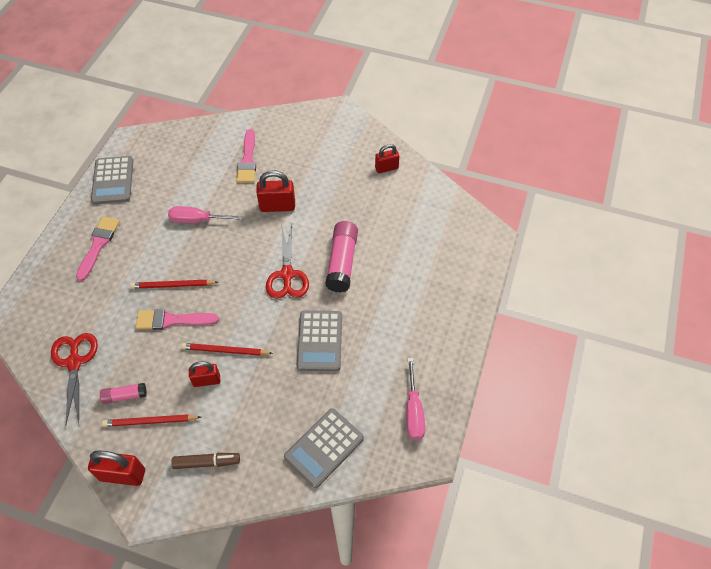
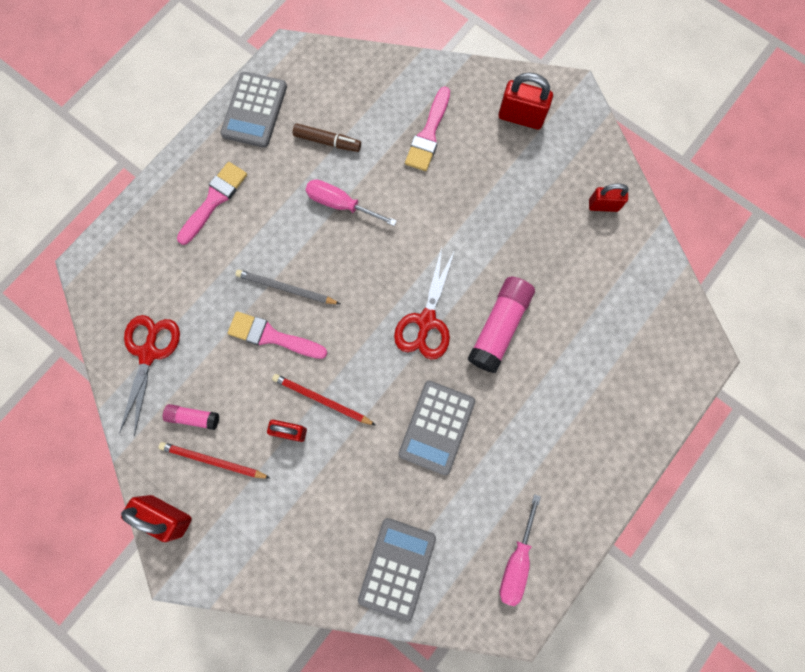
camera: 20 degrees right, 20 degrees up
(173, 285) = (286, 288): red pencil -> grey pencil
(206, 462) = (261, 535): brown marker -> brown marker (327, 141)
(277, 206) = (445, 217): red padlock -> red padlock (521, 117)
(324, 448) = (397, 568): grey calculator -> grey calculator turned 135 degrees clockwise

